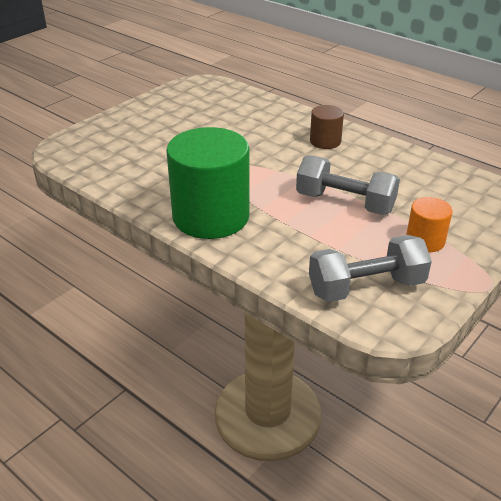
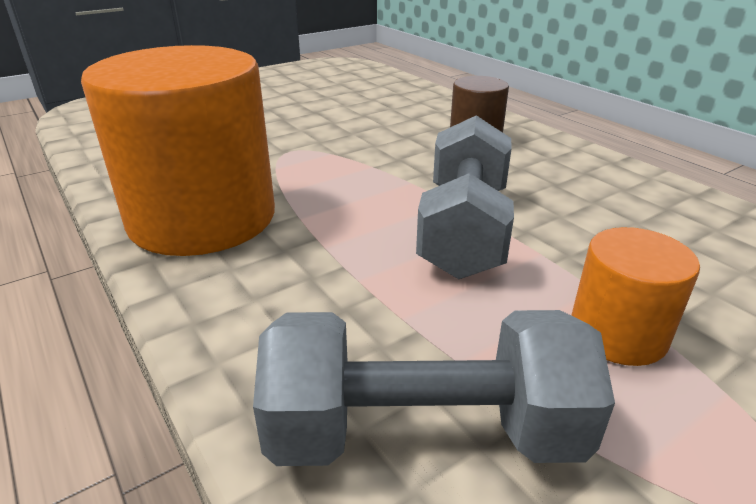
camera: 15 degrees right, 5 degrees down
(211, 216) = (202, 218): green cylinder -> orange cylinder
(345, 203) = (464, 230): grey dumbbell -> grey dumbbell turned 60 degrees clockwise

